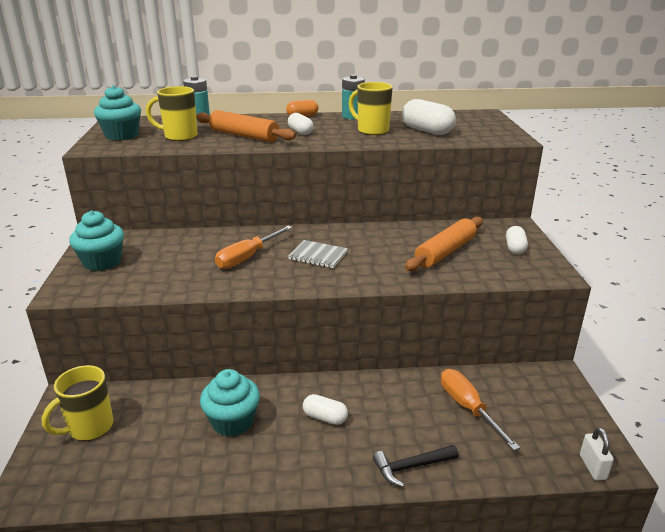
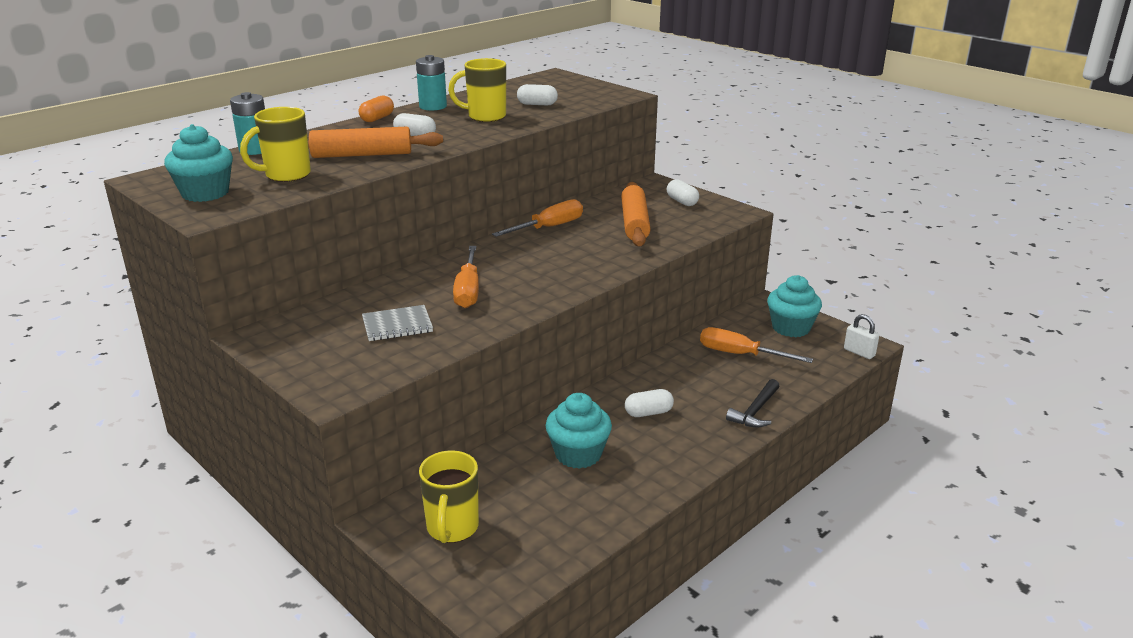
camera: 40 degrees left, 0 degrees up
(102, 262) = (315, 353): turquoise cupcake -> turquoise cupcake (791, 328)
(318, 256) = (533, 265): grey notebook -> grey notebook (397, 325)
(375, 232) = (549, 227): none -> orange screwdriver
(427, 131) = (537, 104): white capsule -> white capsule, size x0.60

